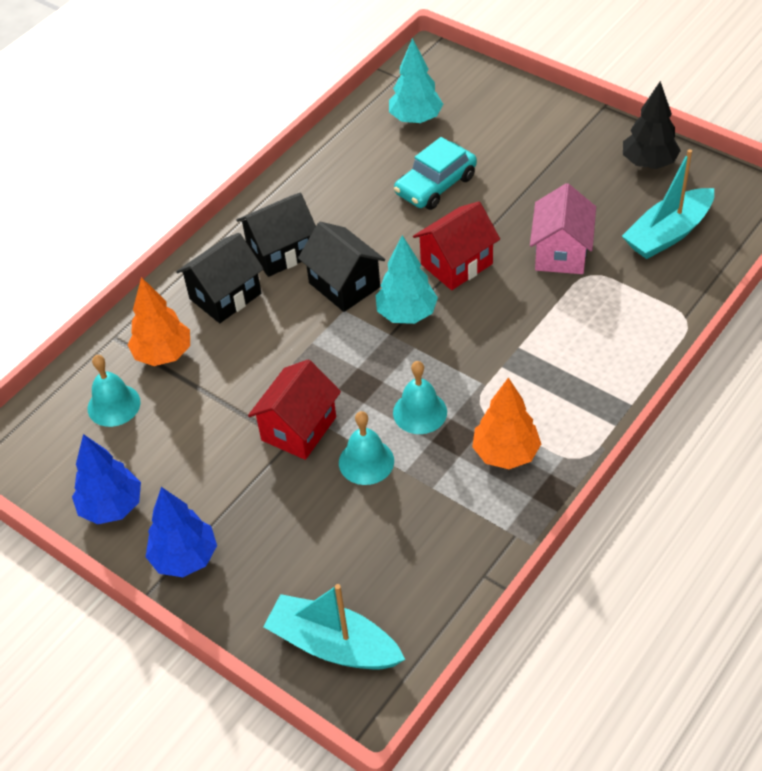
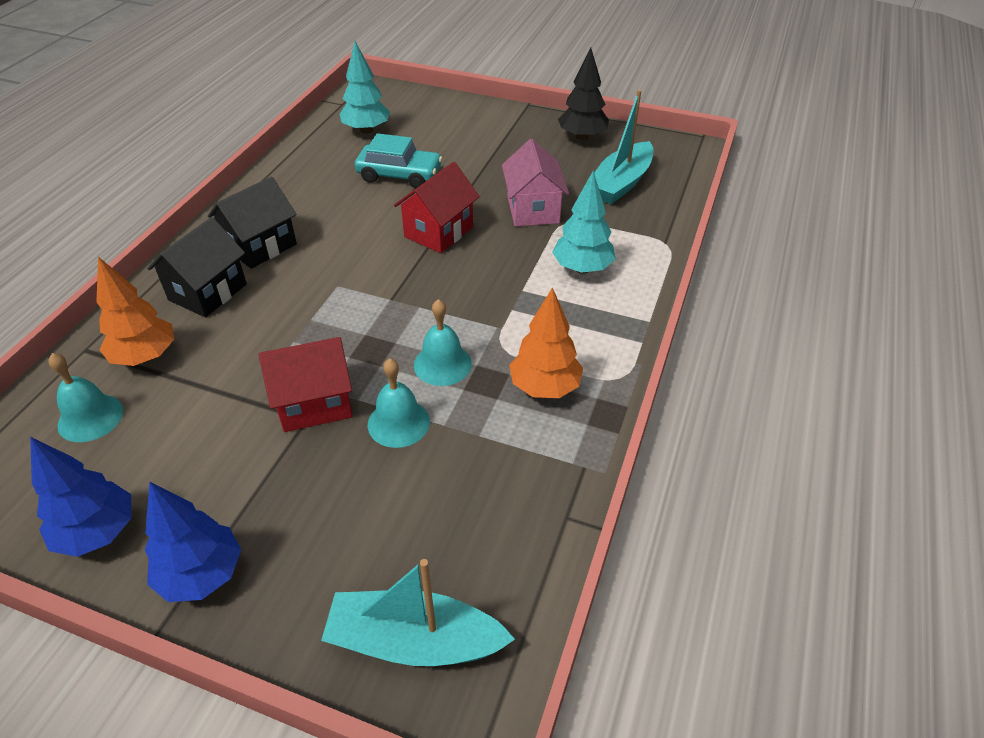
camera: 20 degrees left, 5 degrees down
(299, 428) = (314, 403): red house -> red house turned 60 degrees clockwise
(344, 285) = (332, 264): black house -> none
(407, 314) = (402, 279): turquoise tree -> turquoise tree (582, 268)
(435, 185) = (399, 175): turquoise car -> turquoise car turned 105 degrees counterclockwise

